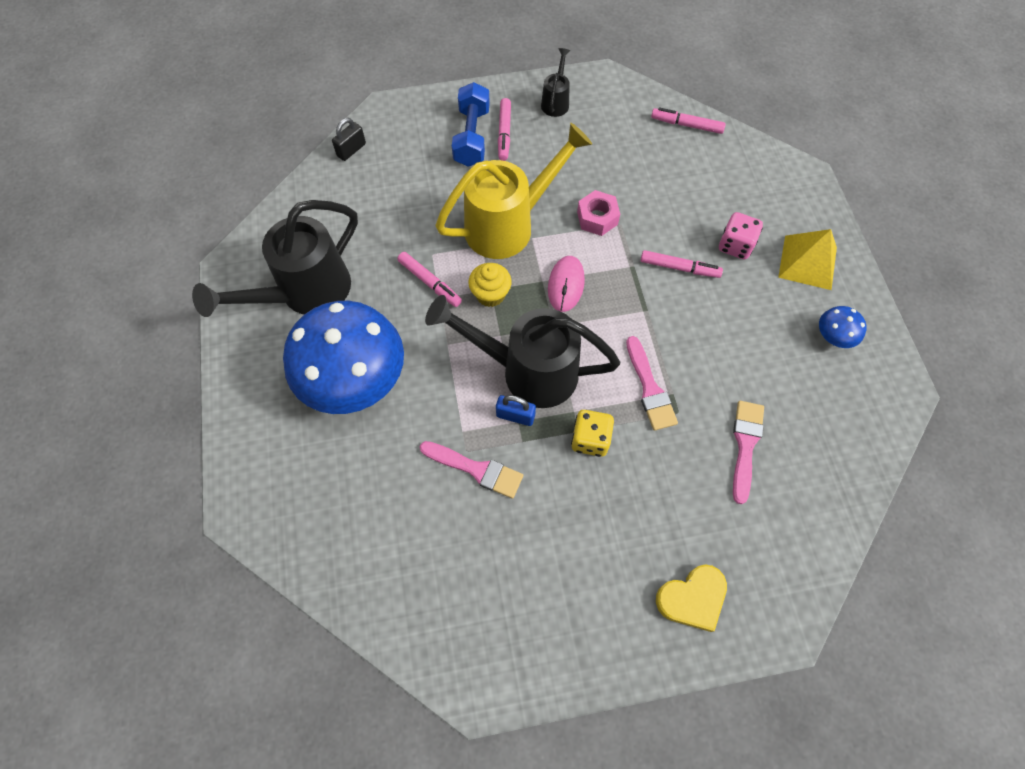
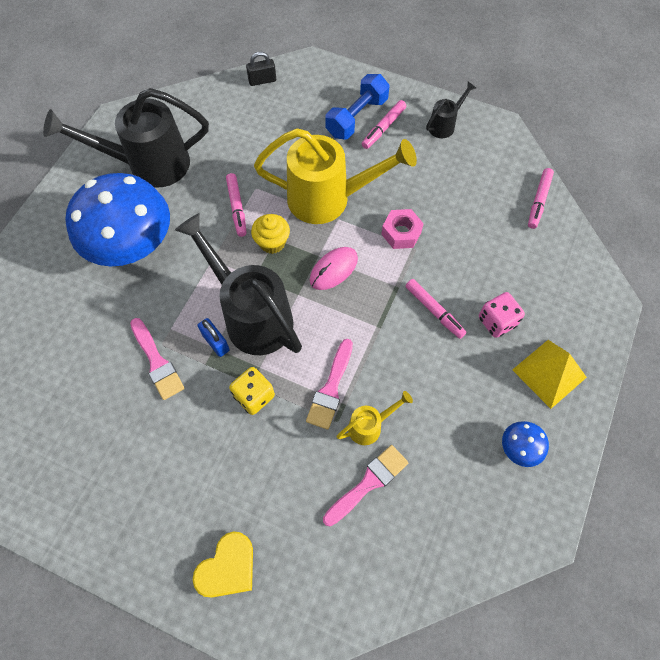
camera: 35 degrees right, 0 degrees up
(686, 125) = (538, 201): pink marker -> pink marker turned 120 degrees counterclockwise
(692, 598) = (227, 567): yellow heart -> yellow heart turned 60 degrees counterclockwise
(707, 398) = (369, 426): none -> yellow watering can

